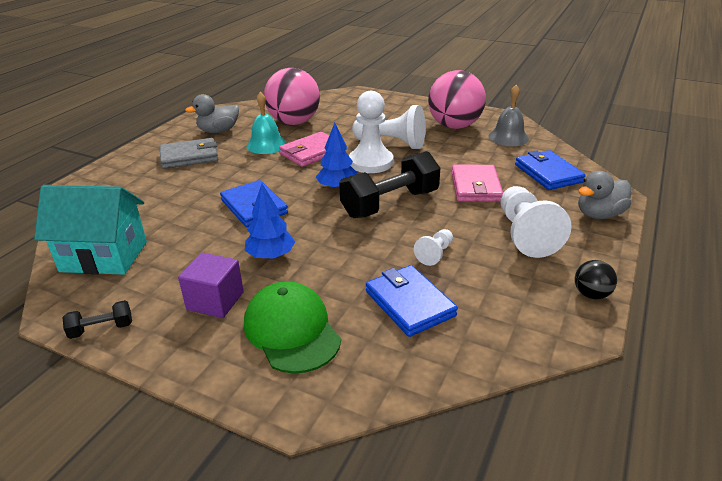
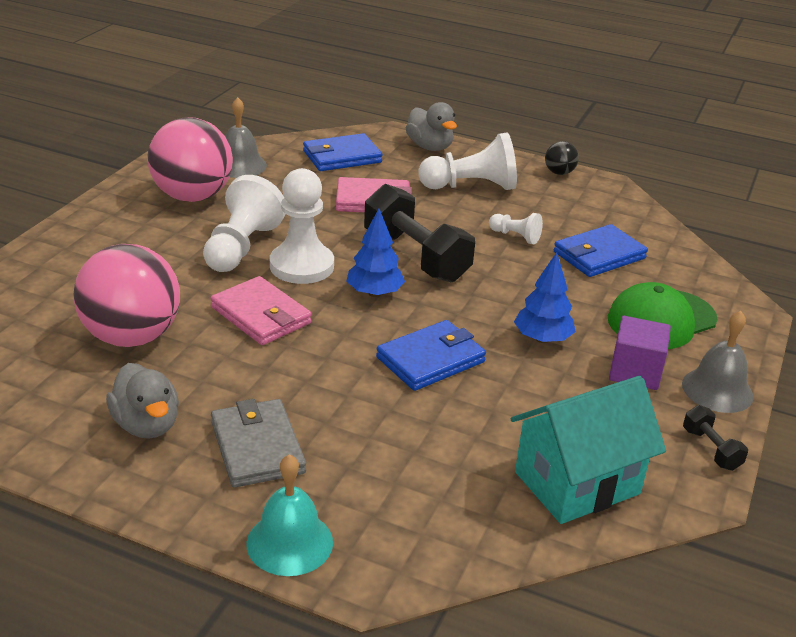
camera: 95 degrees left, 0 degrees up
(104, 256) = (577, 483): turquoise house -> turquoise house turned 60 degrees clockwise
(174, 349) = (717, 390): none -> grey bell
(266, 145) = (223, 362): turquoise bell -> turquoise bell (289, 542)

